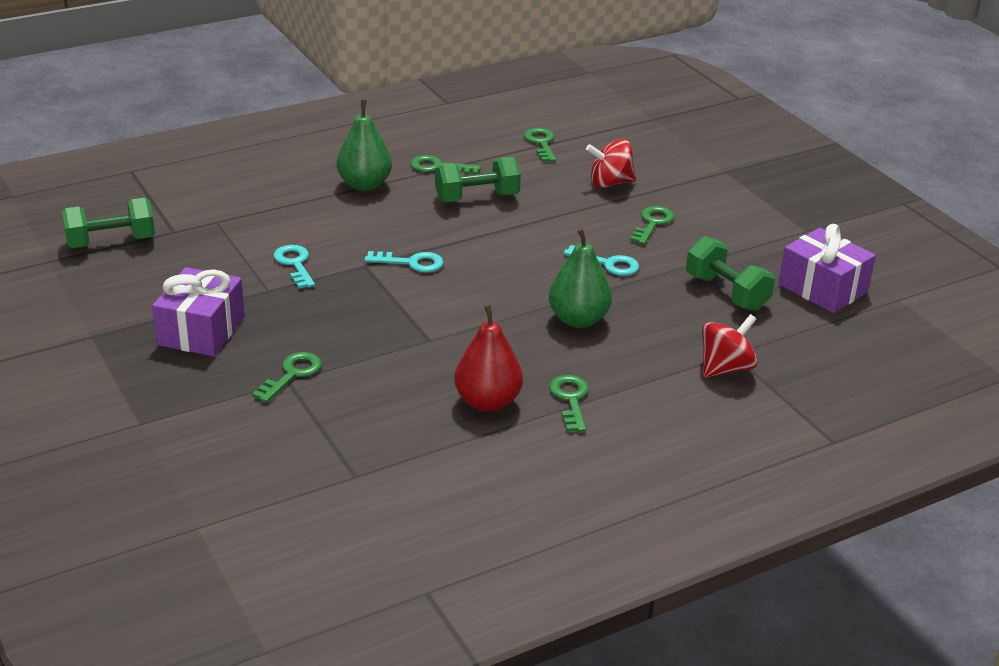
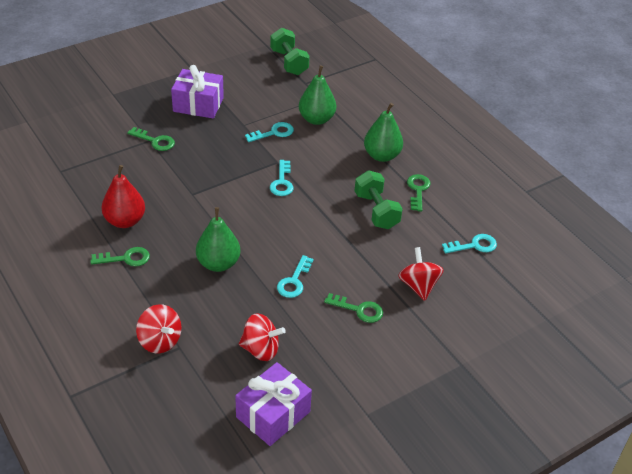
camera: 85 degrees right, 10 degrees up
(270, 227) = (316, 119): none -> green pear
(541, 143) = (474, 245): green key -> turquoise key
(726, 292) = (261, 349): green dumbbell -> red spinning top

